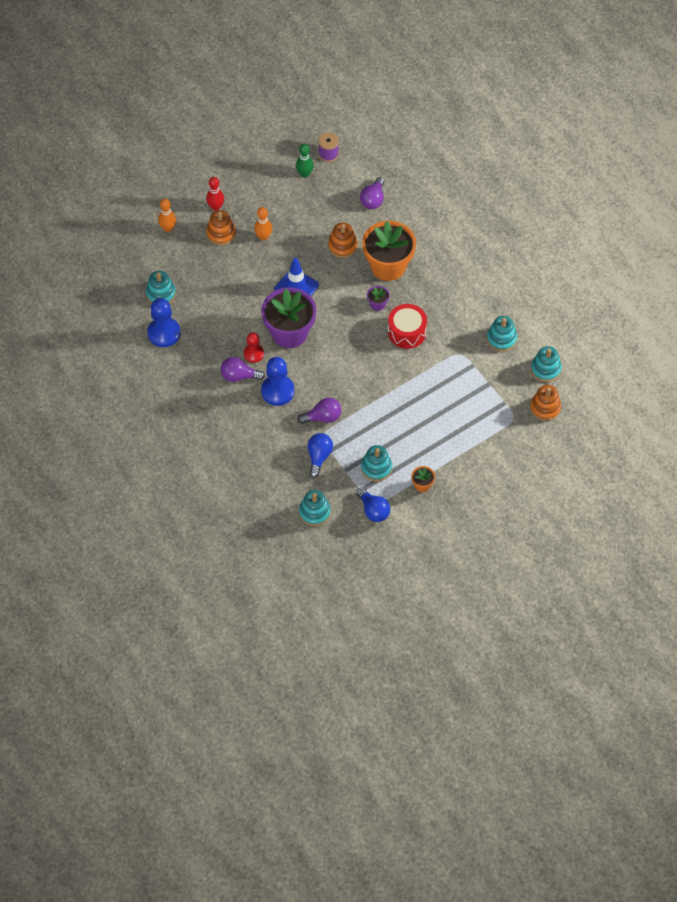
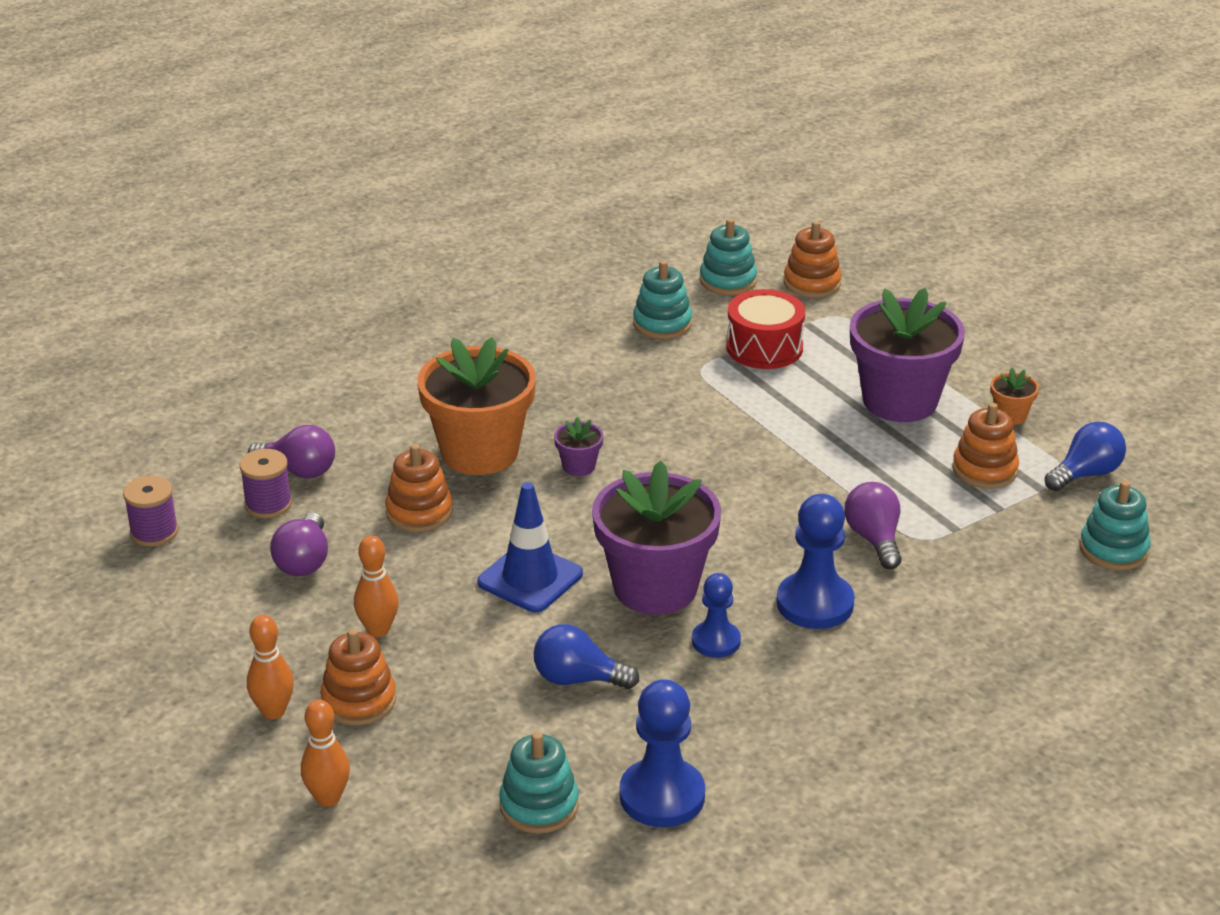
camera: 90 degrees left, 25 degrees down
(216, 207) = (273, 711): red bowling pin -> orange bowling pin
(239, 376) = (780, 663): purple light bulb -> purple light bulb (304, 561)
(253, 354) = (716, 641): red pawn -> blue pawn
(304, 174) = (203, 567): green bowling pin -> none
(319, 457) = (975, 544): blue light bulb -> blue light bulb (577, 679)
(348, 191) = (268, 504): none -> purple spool
(376, 468) = (984, 470): turquoise stacking toy -> orange stacking toy
(407, 332) = (649, 430): red drum -> red drum (764, 347)
(434, 438) = (900, 401): none -> purple flower pot

